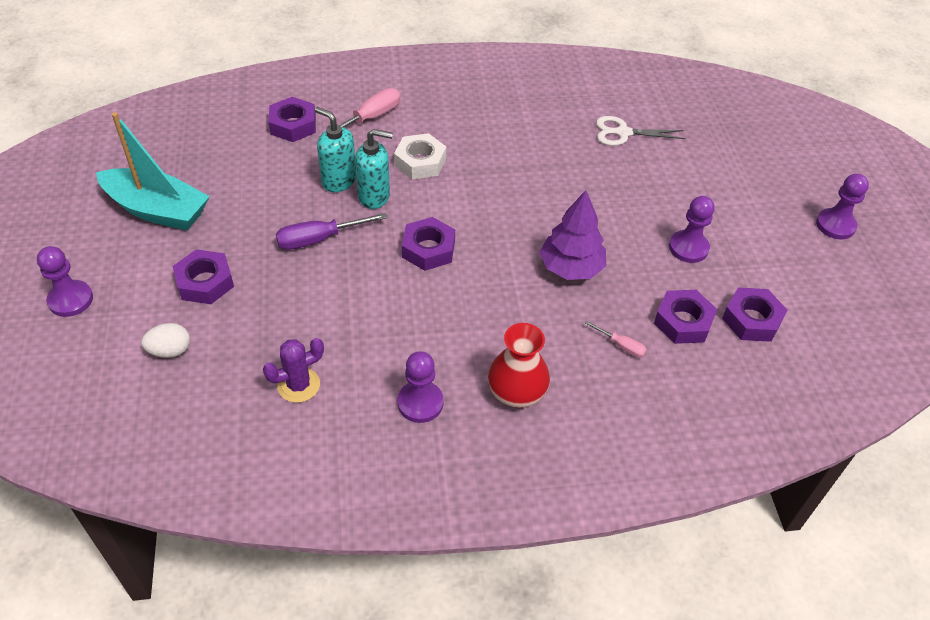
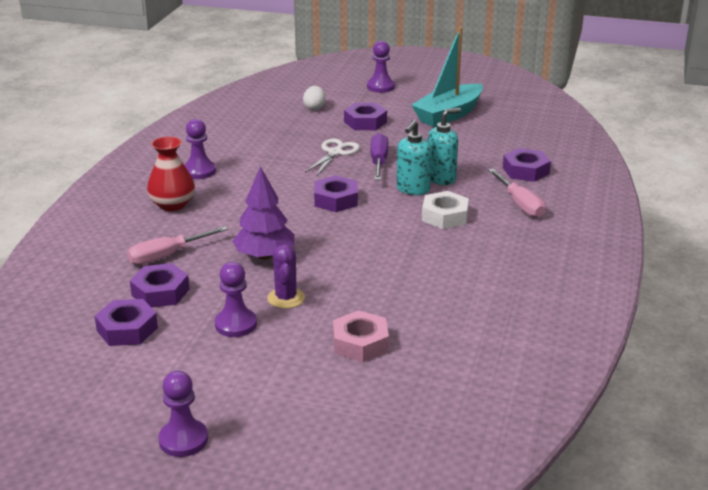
camera: 115 degrees right, 20 degrees down
(298, 385) = (252, 138): purple cactus -> purple cactus (286, 298)
(621, 346) = (167, 256): pink screwdriver -> pink screwdriver, size x1.79
(623, 133) = (426, 339): white scissors -> white scissors (335, 153)
(655, 166) = (360, 343): none -> pink nut

